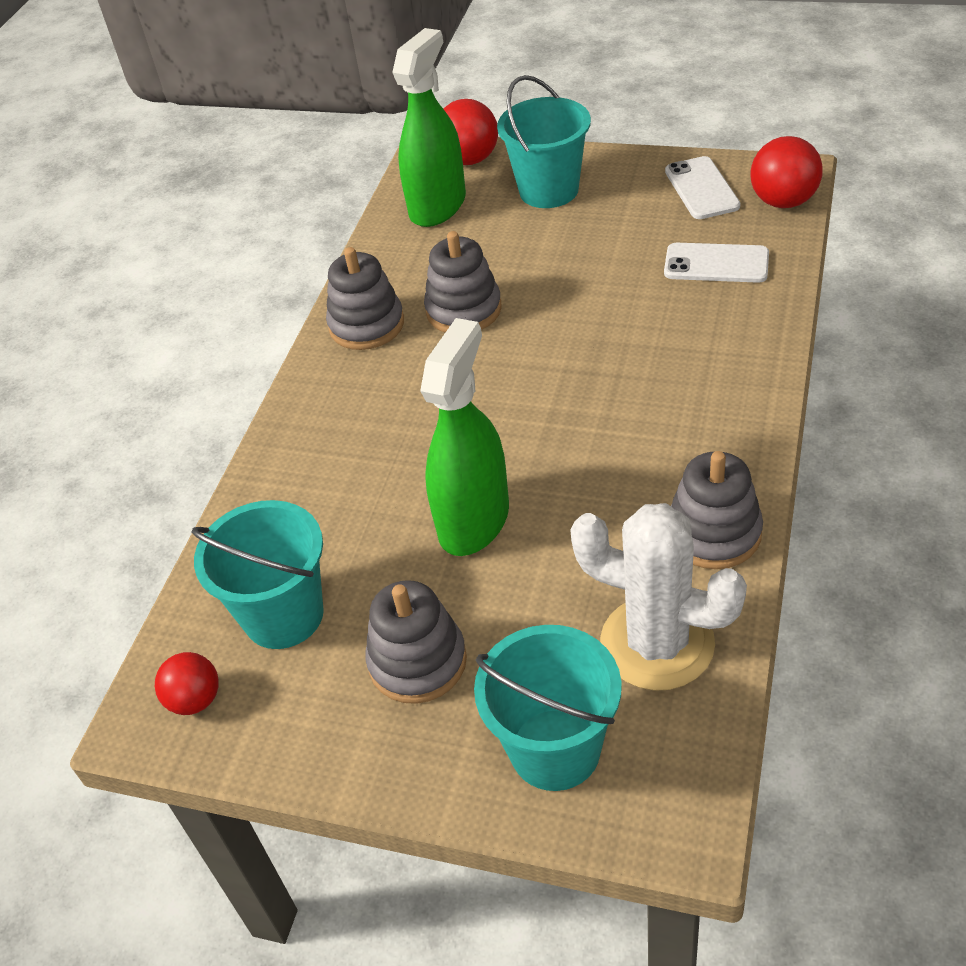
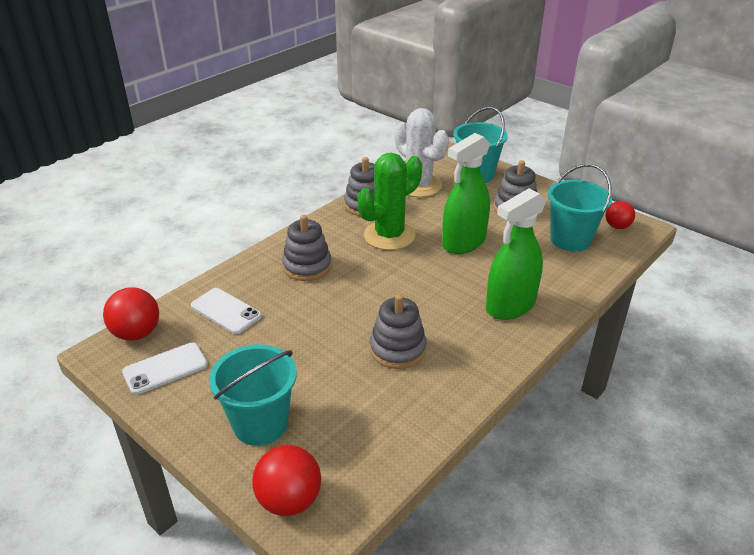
camera: 160 degrees left, 10 degrees down
(366, 325) = (468, 367): grey stacking toy -> grey stacking toy (307, 266)
(438, 206) = (355, 454): green spray bottle -> green spray bottle (510, 306)
(610, 478) = (389, 236): none -> green cactus
(702, 188) = (165, 368): white phone -> white phone turned 45 degrees clockwise

